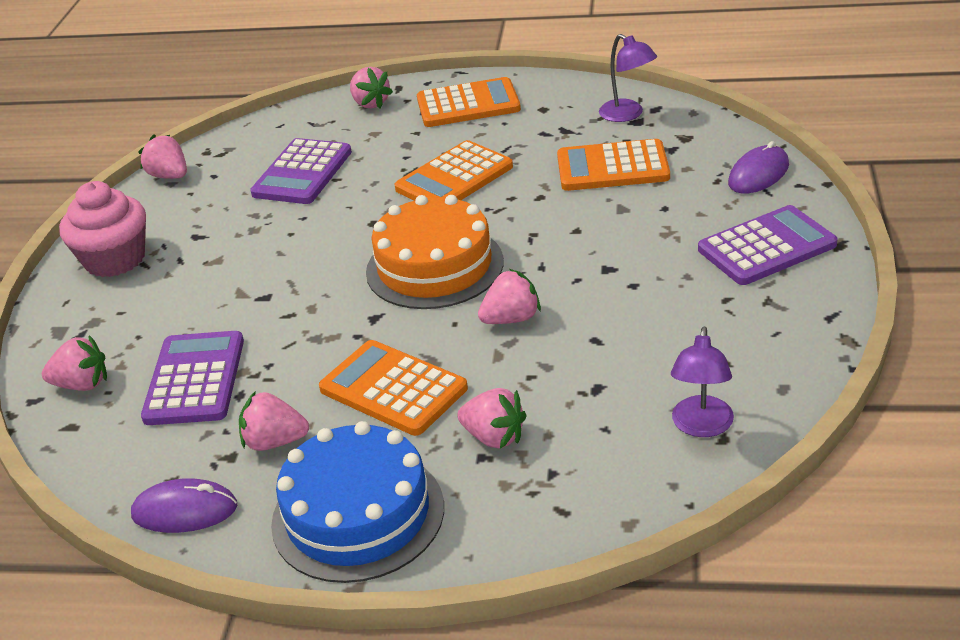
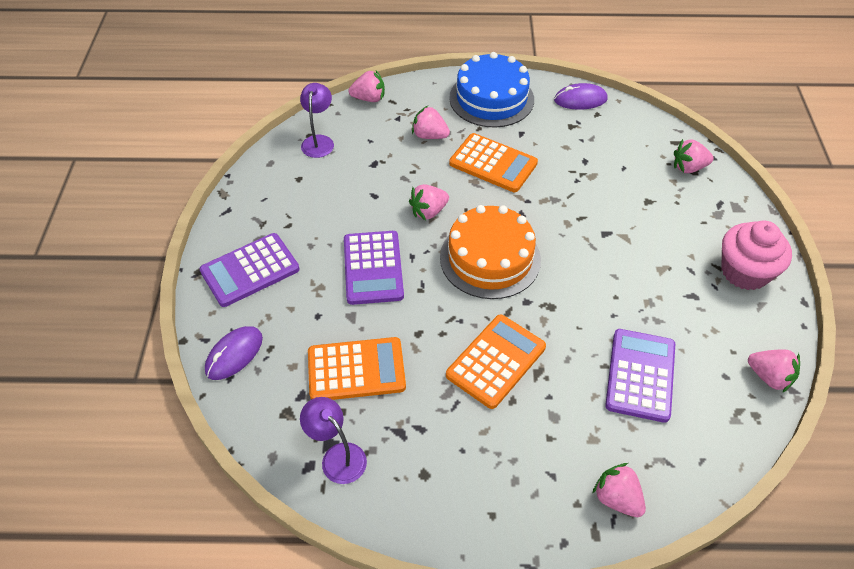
camera: 170 degrees right, 15 degrees up
(195, 379) = (618, 170): purple calculator -> purple calculator (373, 268)
(275, 442) = (550, 133): pink strawberry -> pink strawberry (369, 98)
(468, 104) = (506, 488): orange calculator -> none

